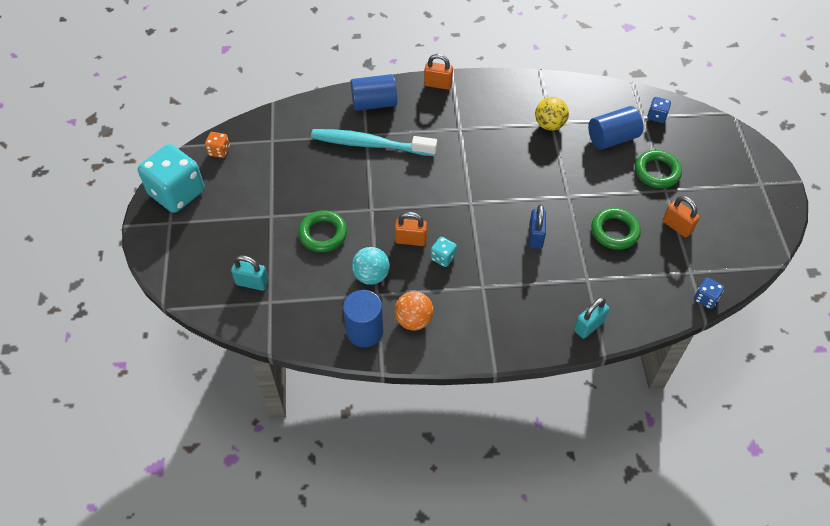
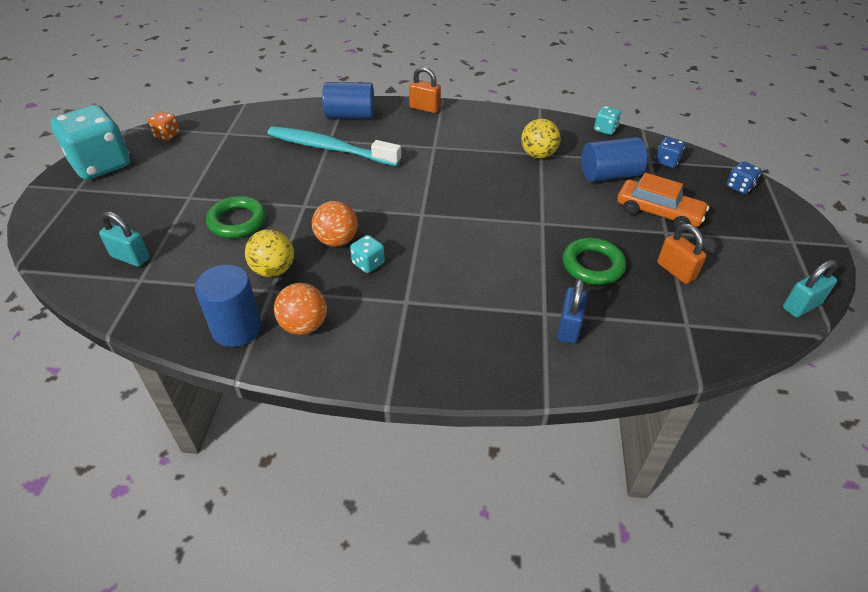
camera: 10 degrees right, 10 degrees down
(371, 275) = (273, 270): turquoise ball -> yellow ball
(411, 240) = (337, 240): orange padlock -> orange ball
(535, 236) = (490, 257): blue padlock -> blue padlock (569, 327)
(589, 326) = (533, 367): turquoise padlock -> turquoise padlock (801, 306)
(600, 87) = (605, 129): none -> turquoise dice
(657, 172) = (658, 213): green ring -> orange car
(705, 299) = (704, 359): blue dice -> blue dice (739, 187)

